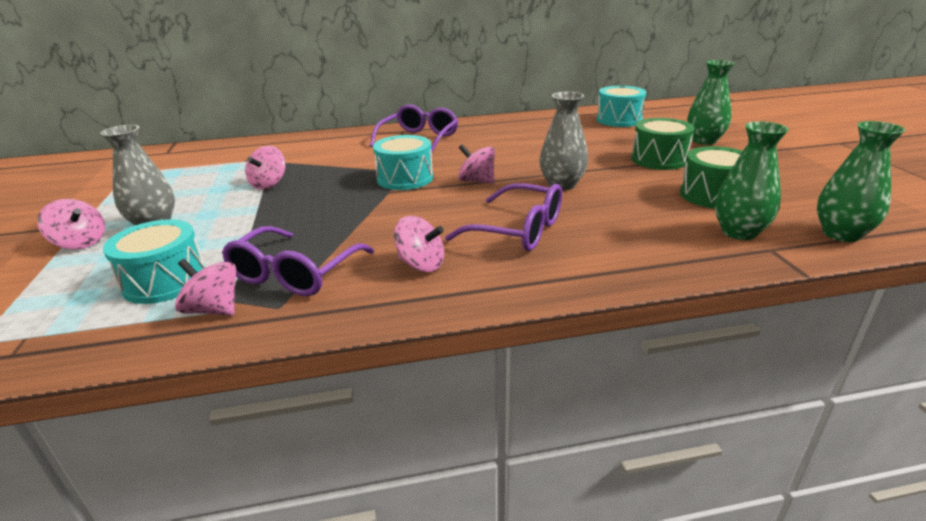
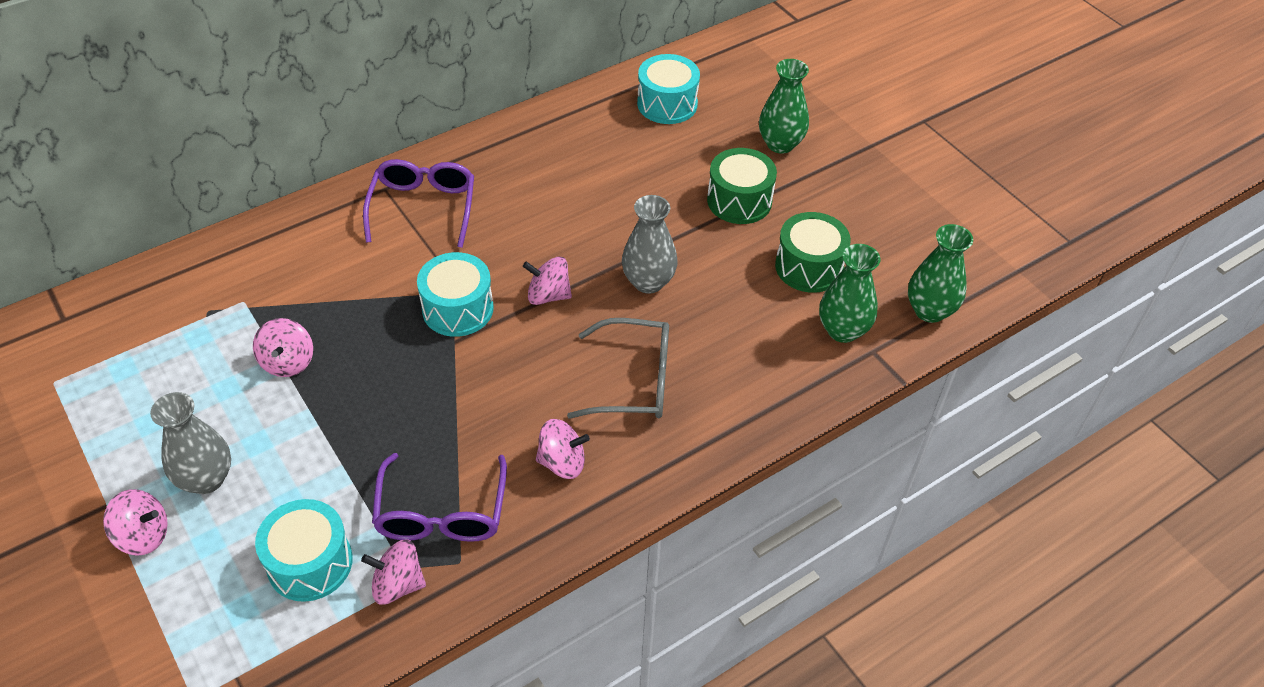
camera: 25 degrees left, 20 degrees up
(518, 230) = (634, 381): purple glasses -> grey glasses

